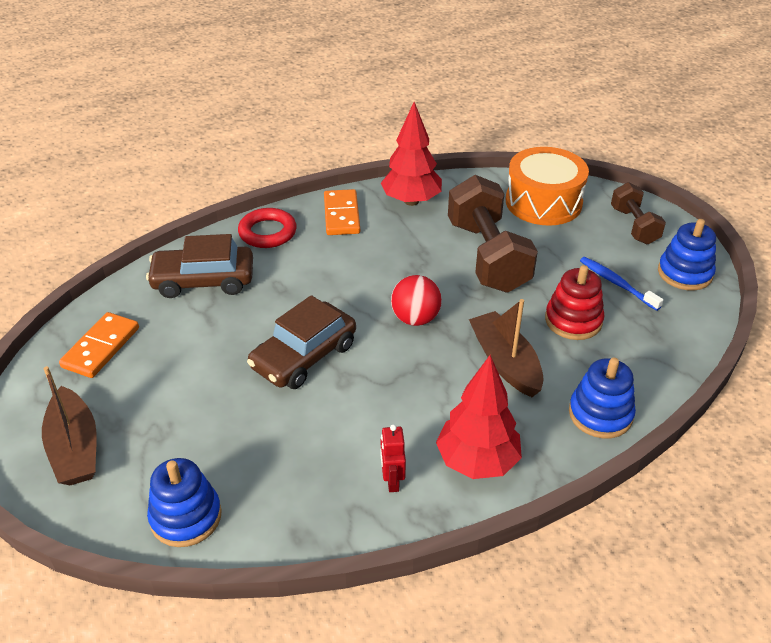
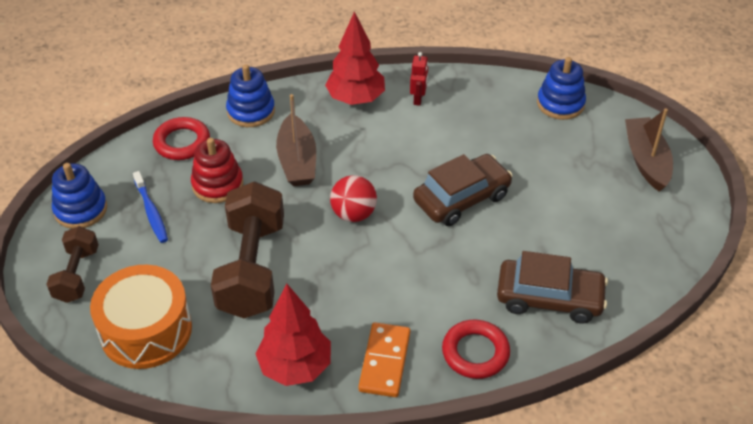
camera: 165 degrees left, 5 degrees up
(101, 347) = (642, 242): orange domino -> none
(648, 358) = (182, 142): none -> red ring

